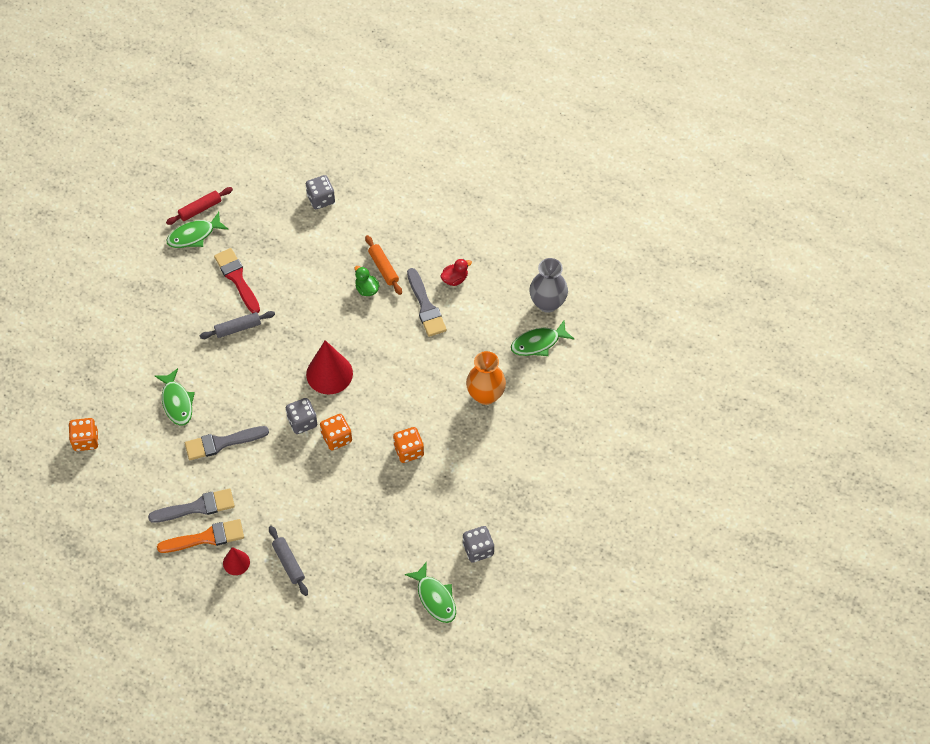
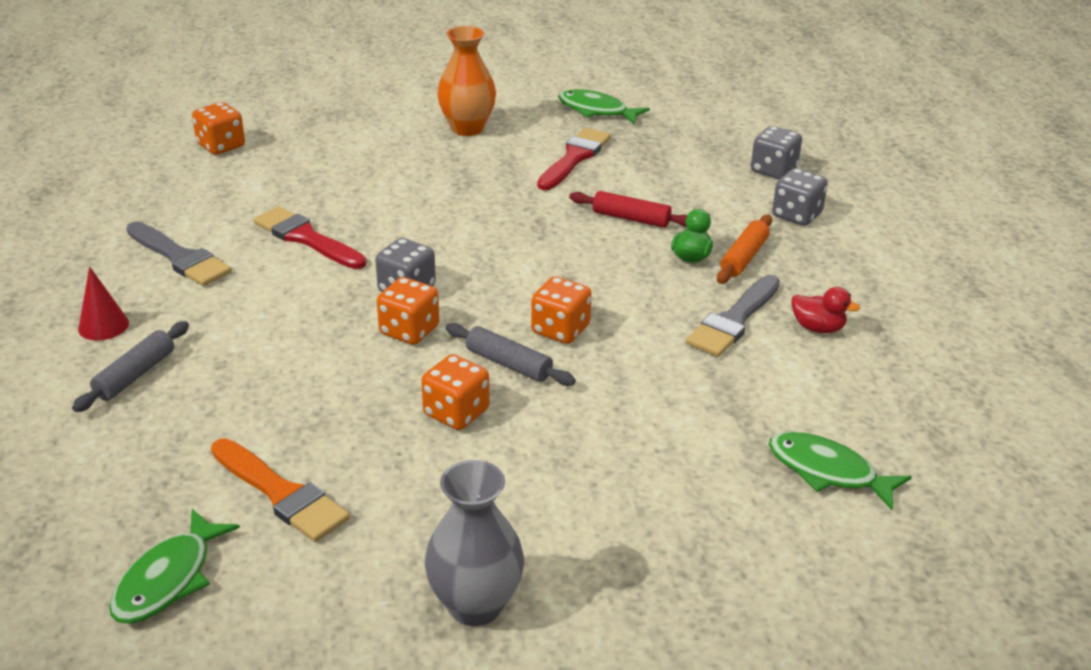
camera: 55 degrees right, 25 degrees down
(177, 402) = (339, 184): green fish -> none
(200, 209) = (637, 102): red rolling pin -> red rolling pin (631, 218)
(206, 537) = (131, 284): orange brush -> orange brush (281, 494)
(222, 443) = (306, 238): grey brush -> red brush
(238, 328) = (502, 185): grey rolling pin -> grey rolling pin (508, 364)
(329, 373) = (514, 281): red cone -> none
(381, 378) = (560, 330): none -> orange dice
(478, 549) = (321, 592): grey dice -> grey dice (796, 215)
(485, 395) = (653, 453): orange vase -> orange vase (467, 128)
(547, 303) = (915, 447): grey vase -> grey vase (475, 605)

